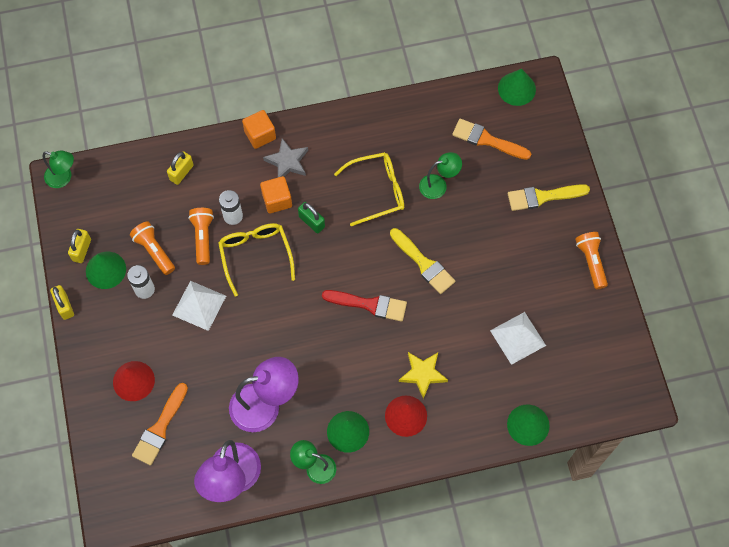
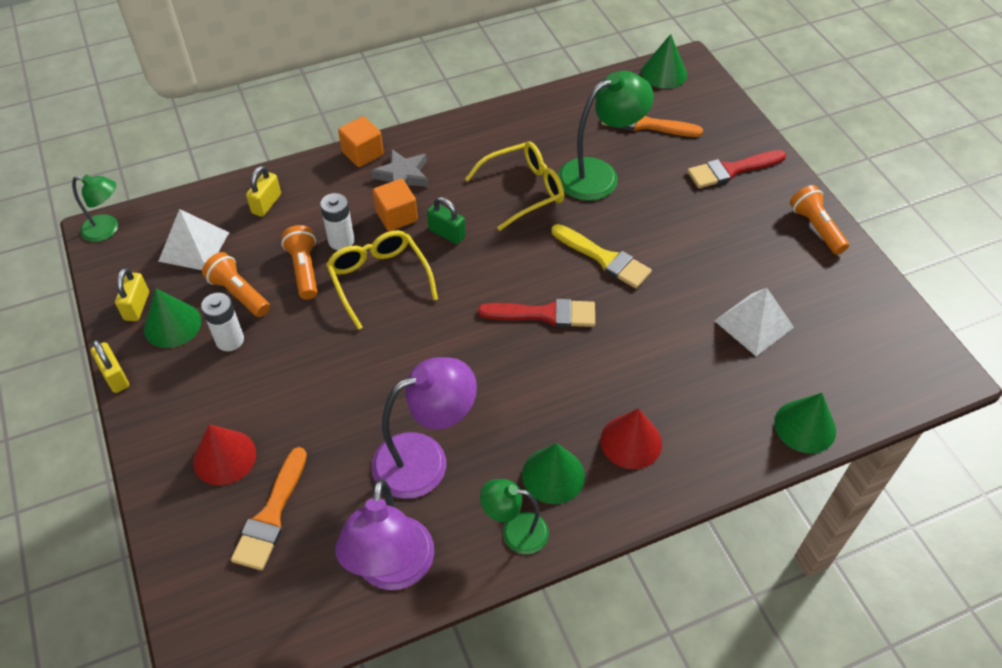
camera: 10 degrees left, 15 degrees down
(199, 305) = (310, 348): white pyramid -> white pyramid (194, 246)
(423, 374) = (640, 385): yellow star -> none
(438, 185) = (599, 174): green lamp -> green lamp, size x1.71
(543, 197) = (732, 170): yellow brush -> red brush

